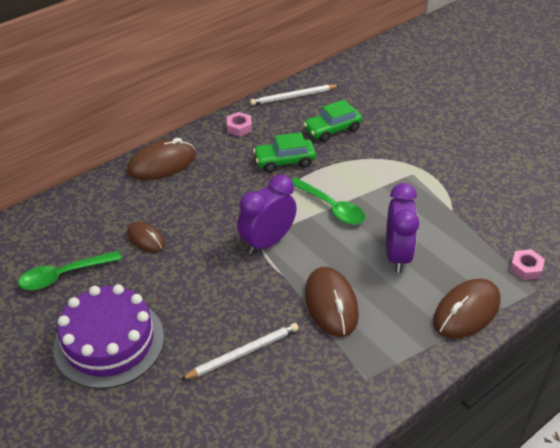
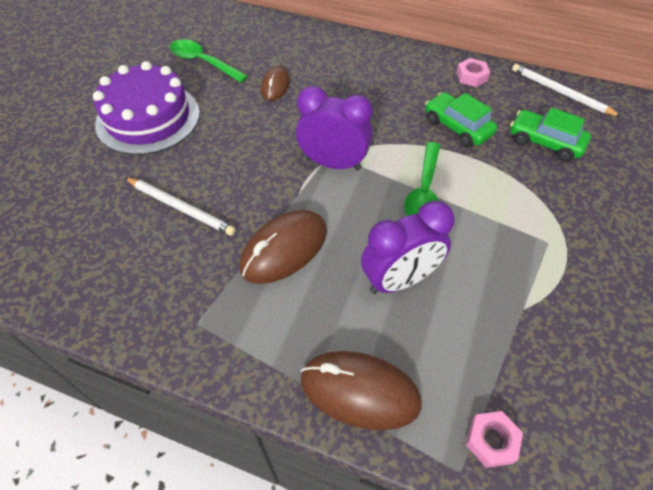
camera: 60 degrees right, 10 degrees up
(162, 164) = (373, 53): brown mouse -> none

